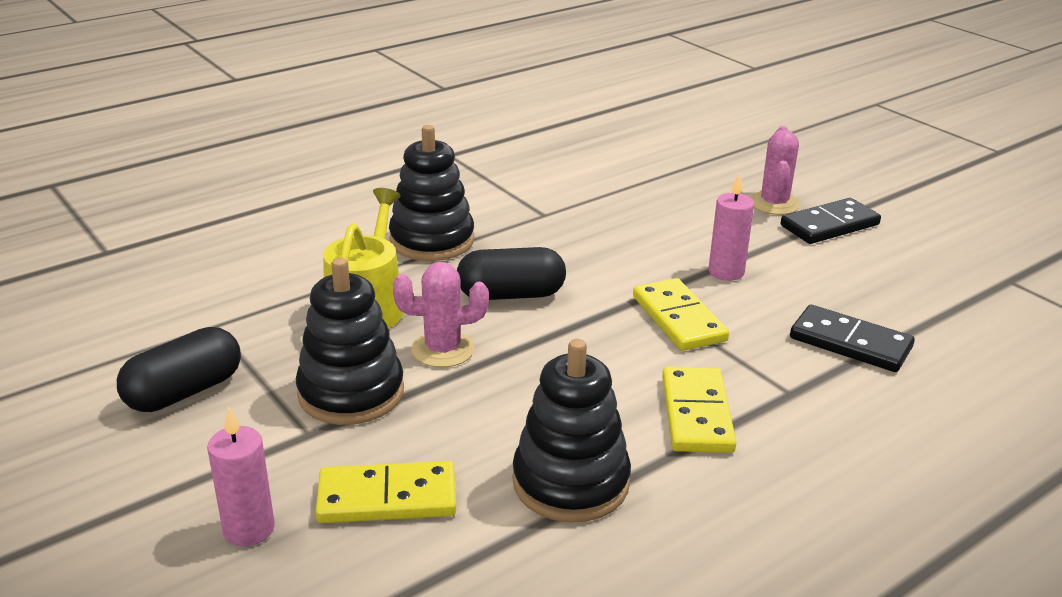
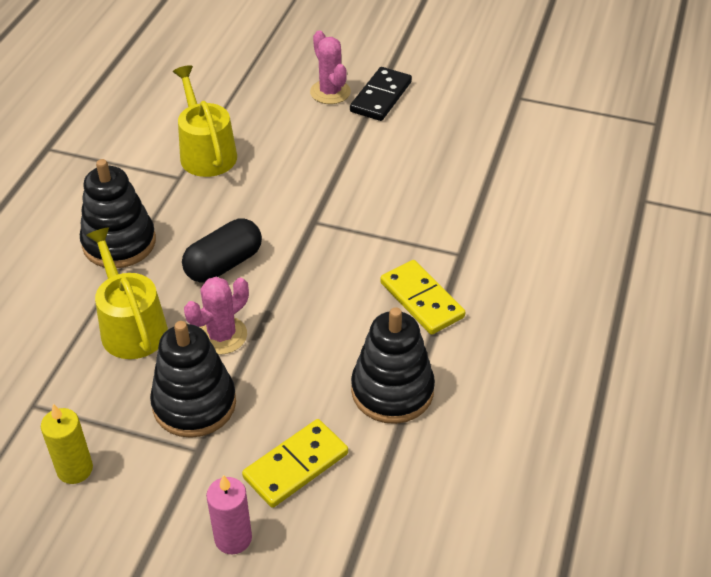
camera: 35 degrees left, 15 degrees up
(184, 391) = (75, 469): black capsule -> yellow candle
(591, 206) = (206, 152): none -> yellow watering can
(679, 319) = (351, 228): yellow domino -> none
(726, 272) = (348, 172): pink candle -> none
(850, 343) = (466, 196): black domino -> none

